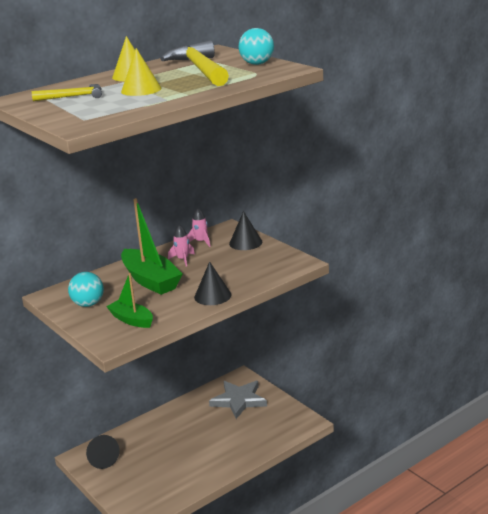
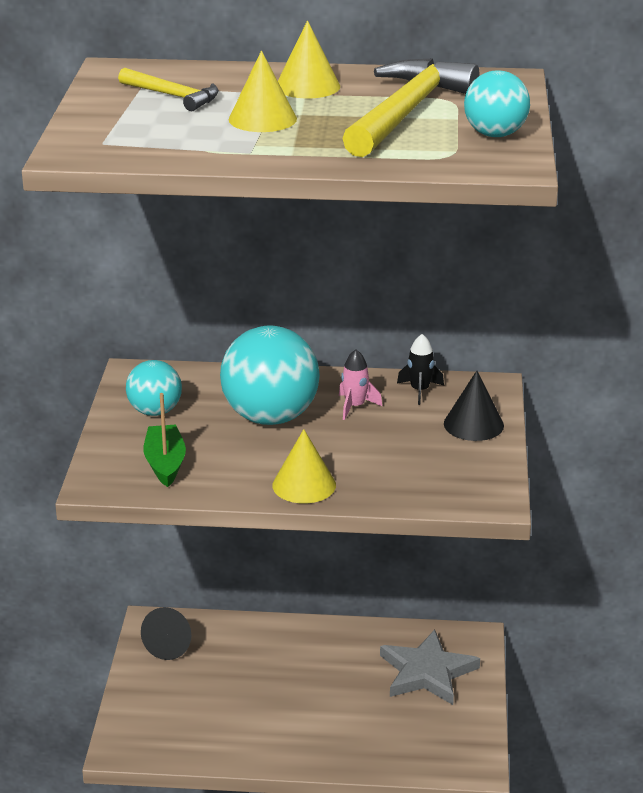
camera: 40 degrees right, 5 degrees up
(150, 280) = (270, 417): green boat -> turquoise ball
(201, 242) = (420, 390): pink rocket -> black rocket
(212, 296) = (304, 485): black cone -> yellow cone

